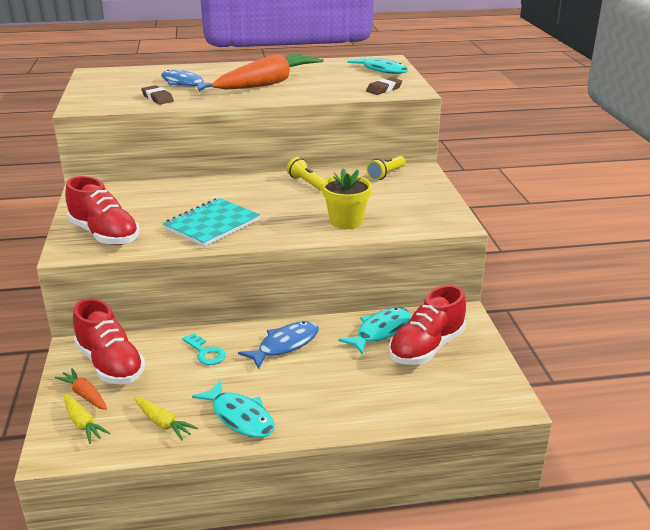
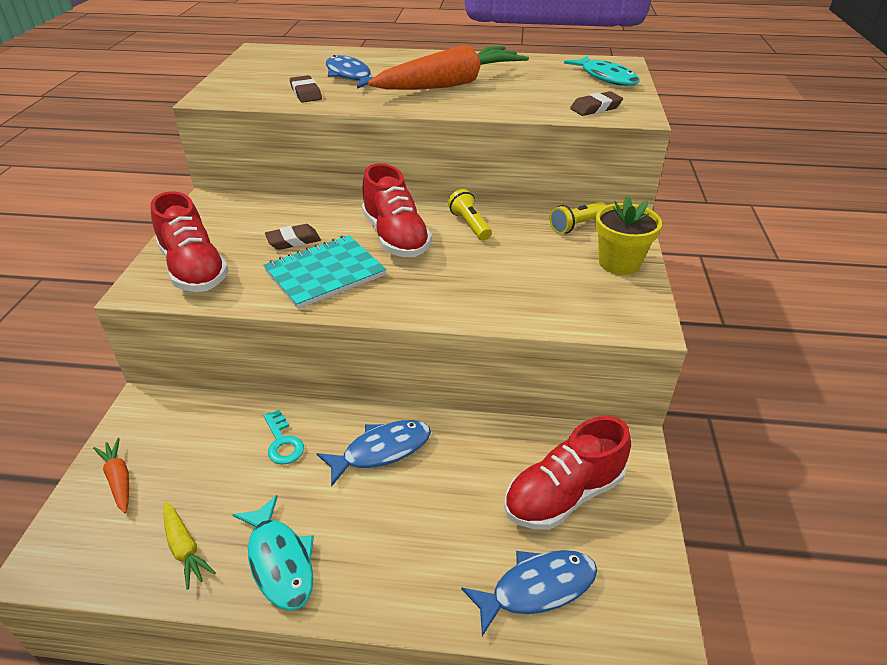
camera: 15 degrees right, 10 degrees up
(83, 423) = (95, 525): yellow carrot -> none
(110, 364) = (168, 437): red shoe -> red shoe (395, 237)
(174, 208) = (293, 241): none -> brown eraser
(346, 221) = (495, 295): yellow flower pot -> yellow flower pot (619, 263)
(380, 331) = (511, 452): turquoise fish -> none
(428, 398) = (537, 588): none -> blue fish

